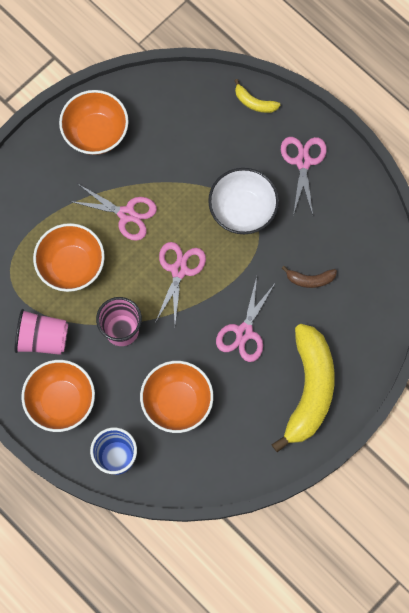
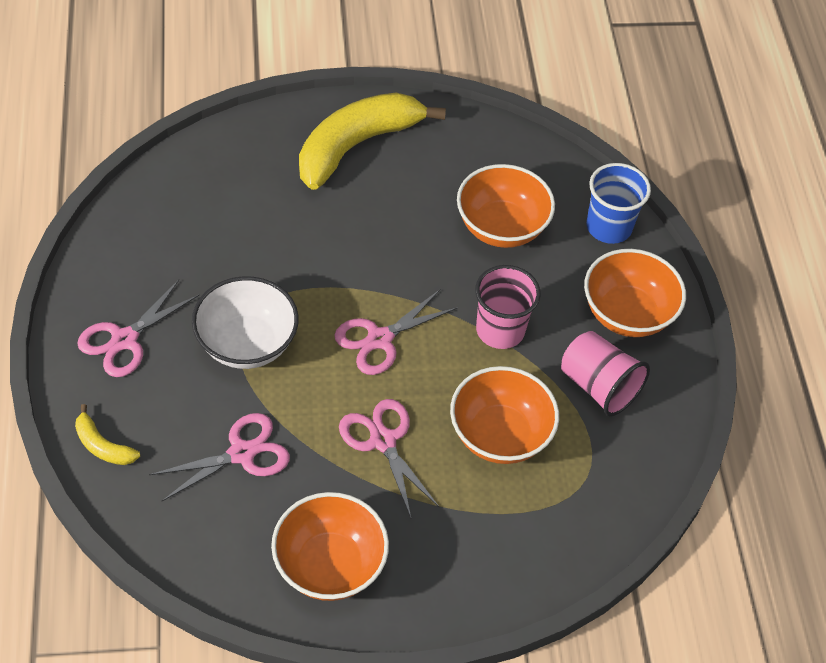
camera: 145 degrees left, 20 degrees down
(244, 332) = (369, 234): pink scissors -> pink scissors (241, 453)
(254, 102) = (103, 446): yellow banana -> yellow banana turned 150 degrees clockwise
(310, 279) = (250, 229): brown banana -> none

